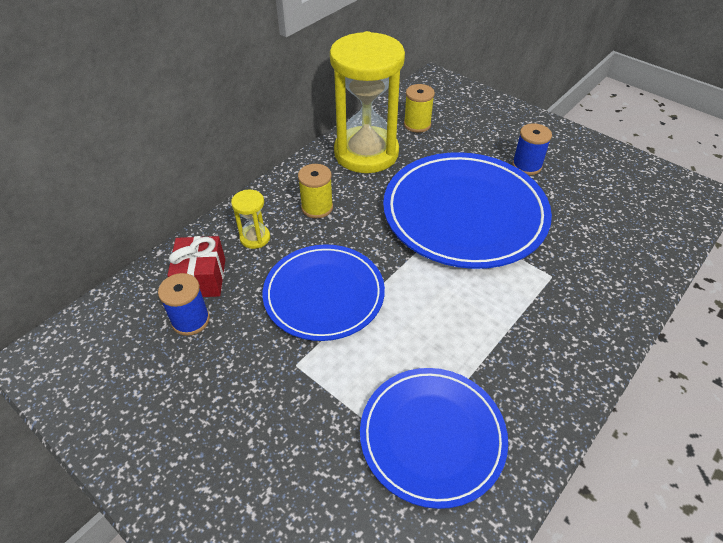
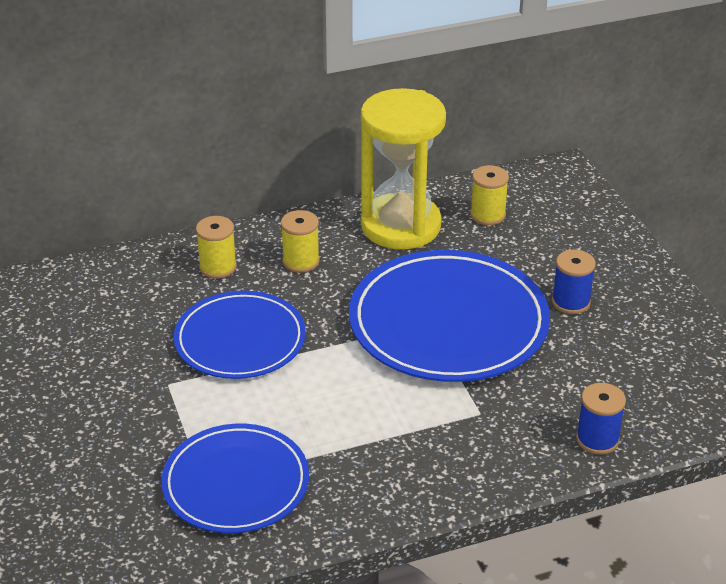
camera: 30 degrees right, 10 degrees down
(190, 320) = (108, 314): blue spool -> blue spool (597, 439)
(201, 278) = (143, 284): red gift -> none
(255, 238) = (218, 267): yellow hourglass -> yellow spool

